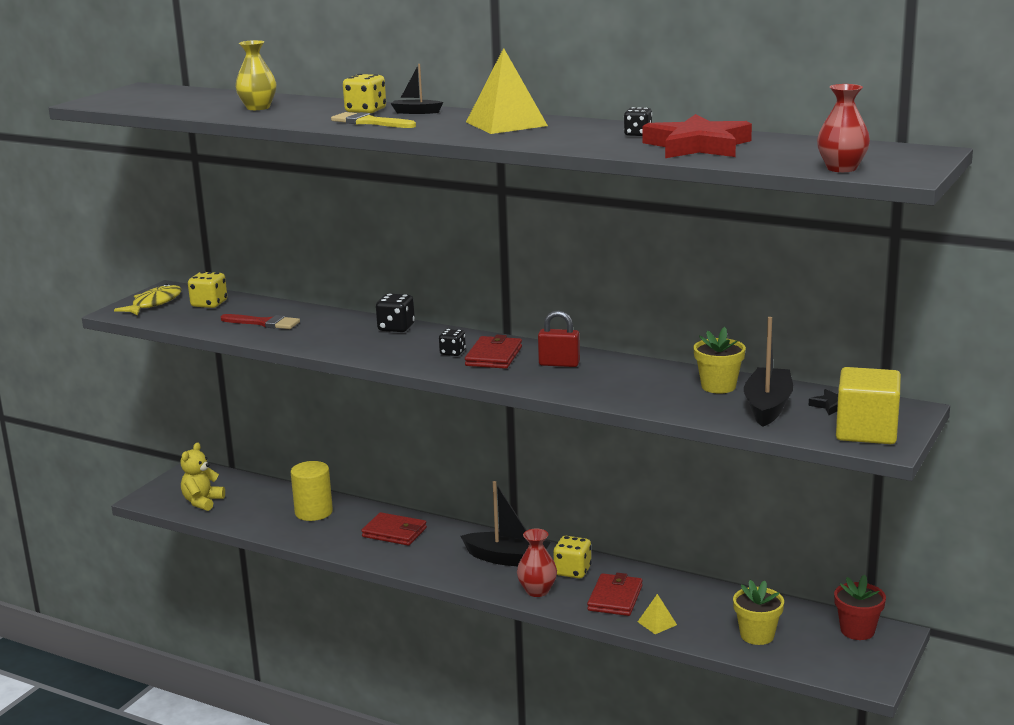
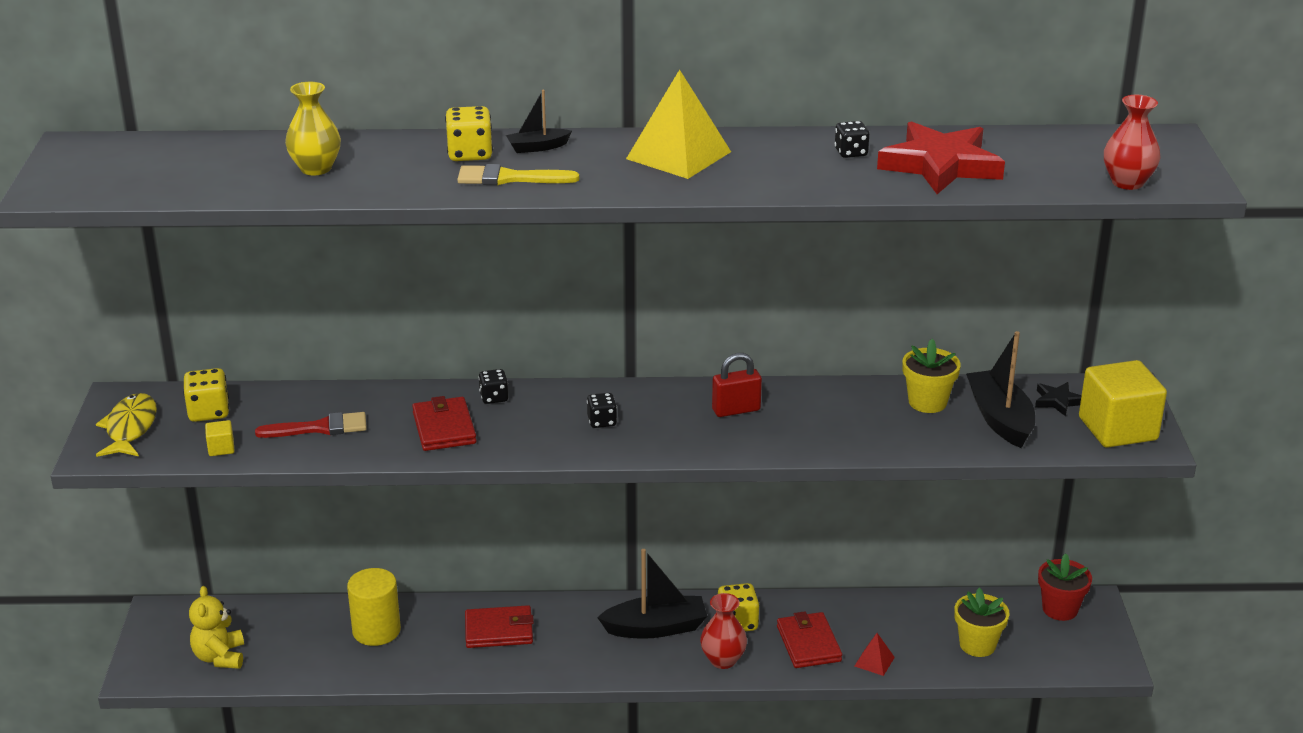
camera: 30 degrees left, 10 degrees up
(192, 322) = (221, 448): none -> yellow cube
(396, 328) = (494, 397): black dice -> black dice, size x0.66
(494, 356) = (654, 416): red wallet -> red wallet (444, 428)
(657, 623) = (874, 661): yellow pyramid -> red pyramid

